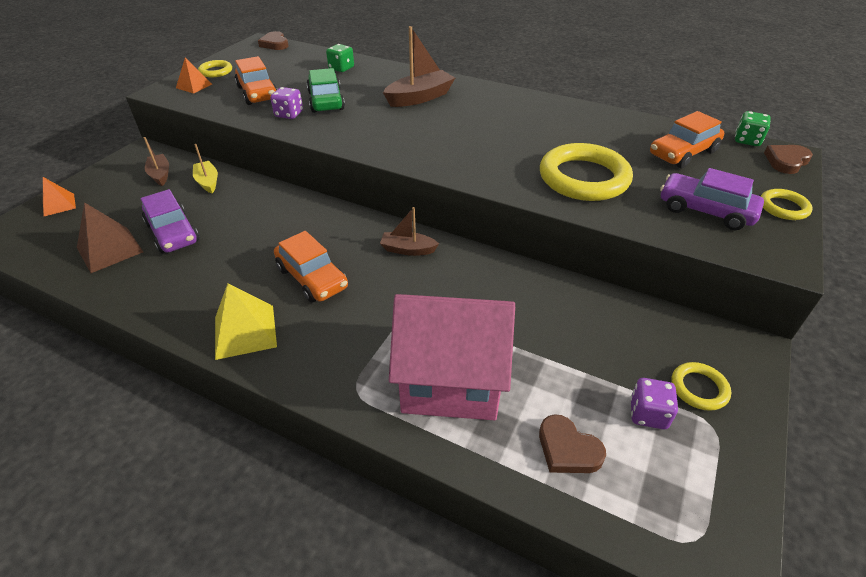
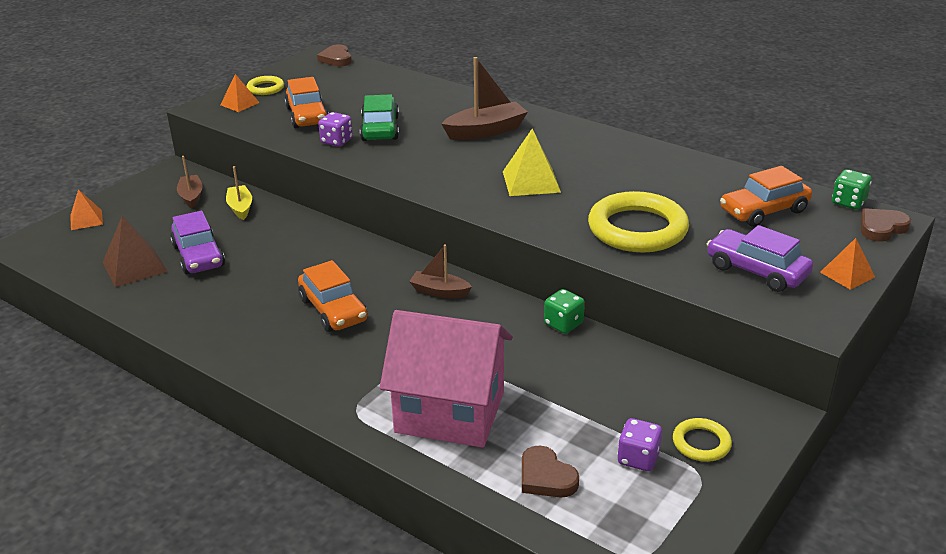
camera: 10 degrees right, 10 degrees down
(245, 331) = (258, 351): yellow pyramid -> yellow pyramid (531, 181)
(341, 68) = (406, 92): green dice -> green dice (563, 324)
(783, 207) = (847, 274): yellow ring -> orange pyramid

